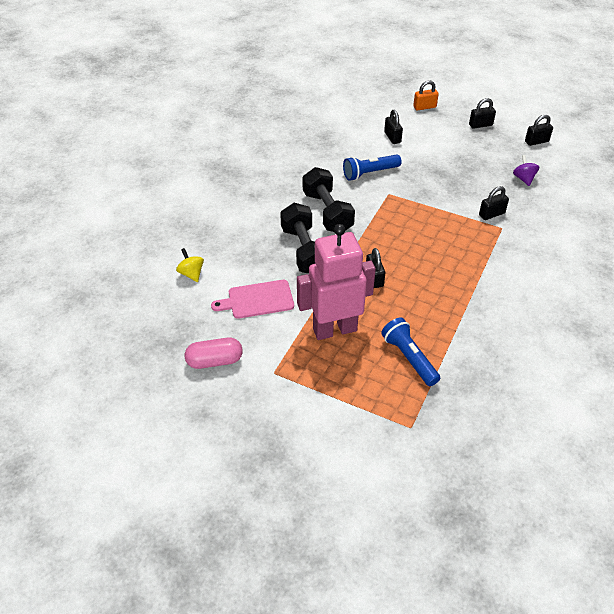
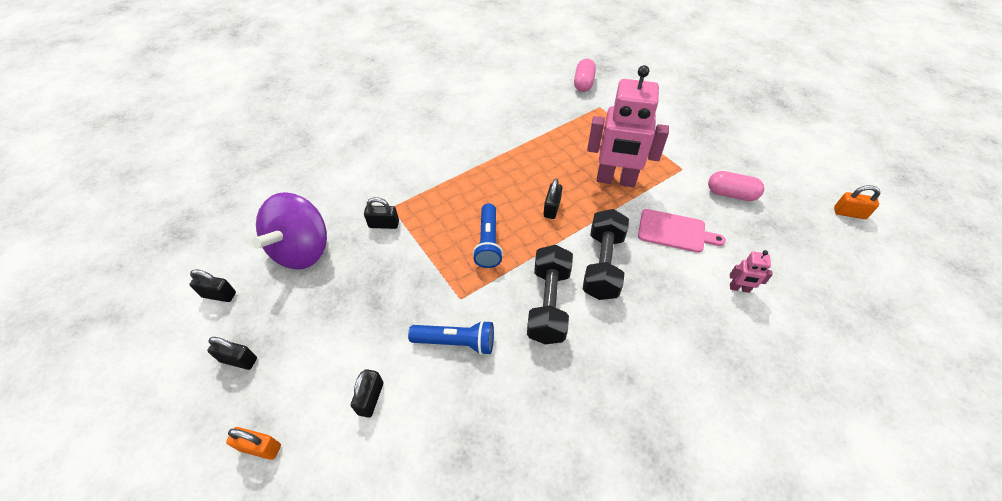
camera: 150 degrees left, 5 degrees up
(90, 387) = (849, 213): none -> orange padlock
(191, 274) = (739, 288): yellow spinning top -> pink robot
(409, 358) = (570, 141): blue flashlight -> blue flashlight (488, 242)
(459, 464) = (583, 83): none -> pink capsule
(523, 179) = (303, 250): purple spinning top -> purple spinning top, size x2.38

